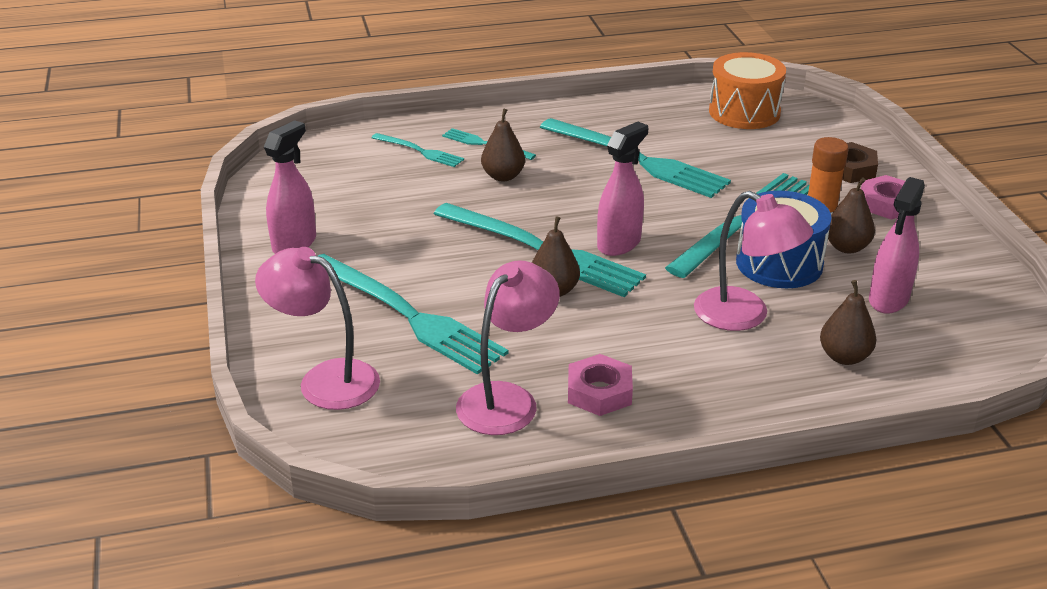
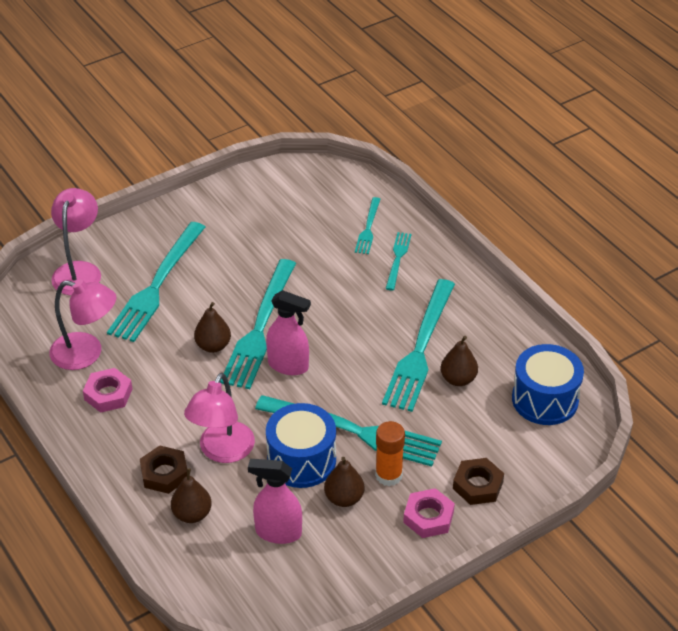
camera: 70 degrees right, 10 degrees up
(294, 244) = (216, 209): pink spray bottle -> none
(503, 176) = (354, 281): brown pear -> brown pear (458, 379)
(744, 112) = (545, 399): orange drum -> blue drum
(767, 367) = (164, 473): none -> brown nut

